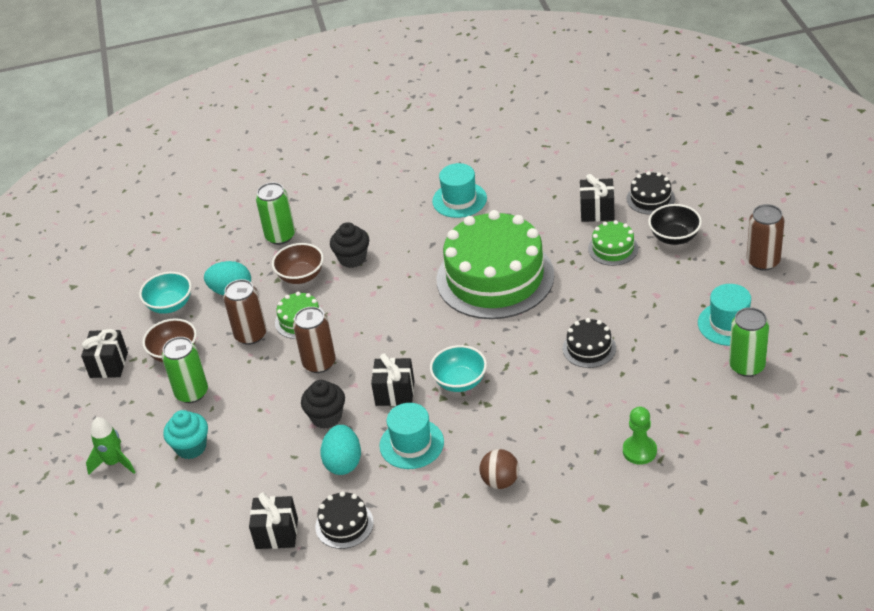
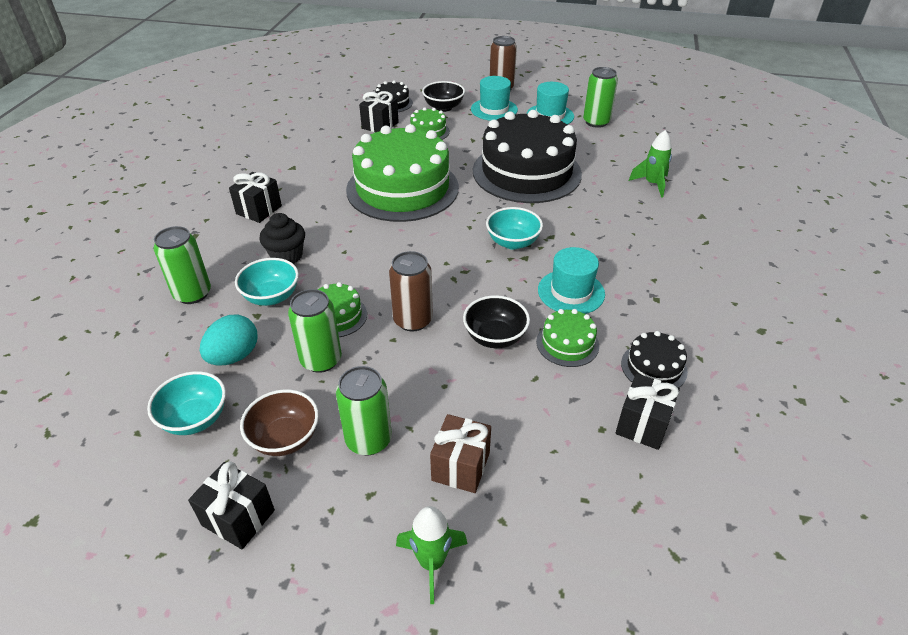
camera: 70 degrees left, 0 degrees up
(191, 447) = (461, 466): turquoise cupcake -> brown gift
(251, 335) = (321, 360): brown can -> green can
(301, 276) = (271, 297): brown bowl -> turquoise bowl
(326, 417) = (495, 337): black cupcake -> black bowl
(343, 462) = (567, 343): turquoise egg -> green cake
(395, 393) = (497, 283): black gift -> black gift (259, 210)
(459, 200) = (285, 177): turquoise hat -> turquoise hat (494, 109)
(500, 481) = (647, 256): brown ball -> none
(589, 348) = (526, 172): black cake -> black cake, size x2.34
(639, 451) = (652, 184): green pawn -> green rocket

